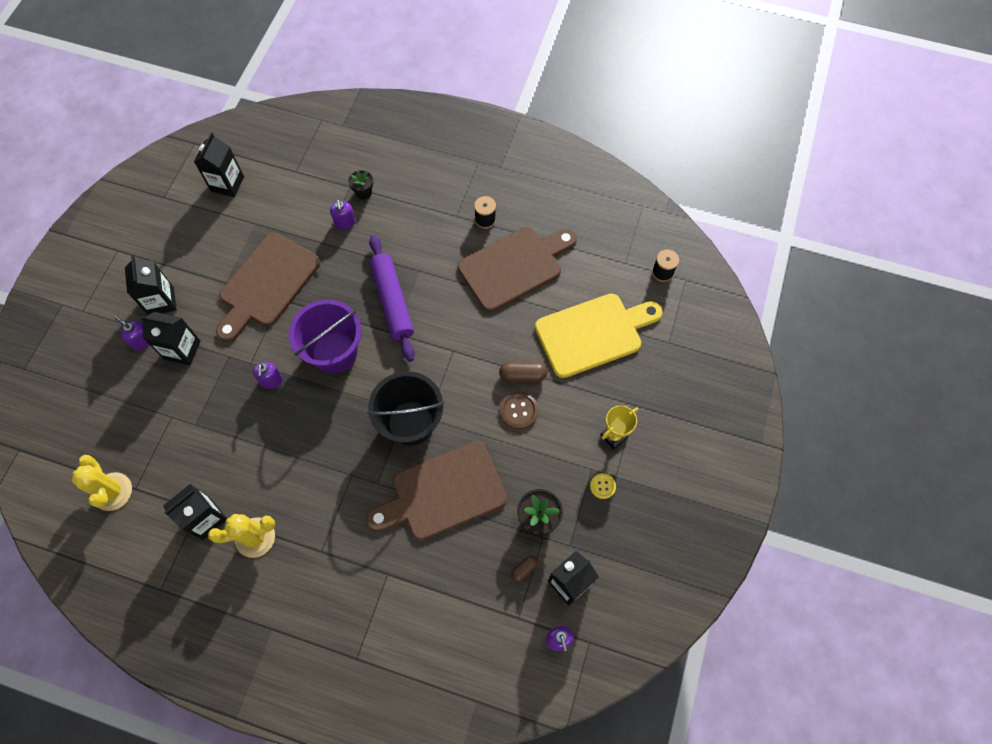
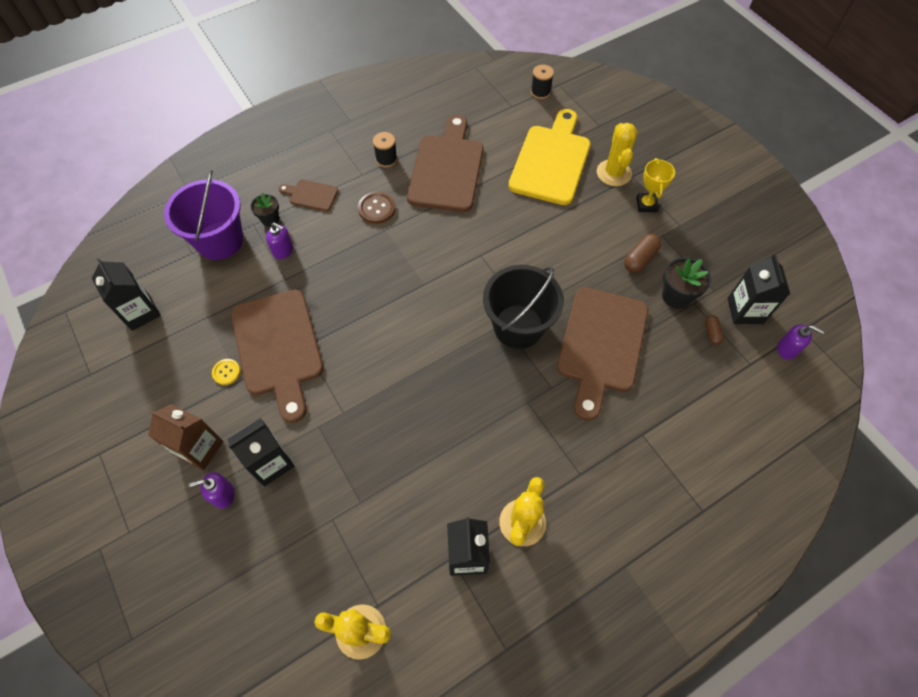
camera: 50 degrees left, 5 degrees down
(161, 301) = (200, 449): black carton -> brown carton
(271, 380) = (378, 407): purple soap dispenser -> none
(334, 352) = (399, 339): purple bucket -> purple bucket (220, 240)
(392, 301) = (394, 266): purple rolling pin -> none
(407, 199) = (311, 195): none -> brown cutting board
(518, 411) = (573, 247): brown button -> brown button (376, 208)
(522, 375) = (545, 225): brown capsule -> brown capsule (640, 259)
(602, 486) = (681, 238): yellow button -> yellow button (226, 372)
(625, 389) = (613, 173): none -> yellow cactus

